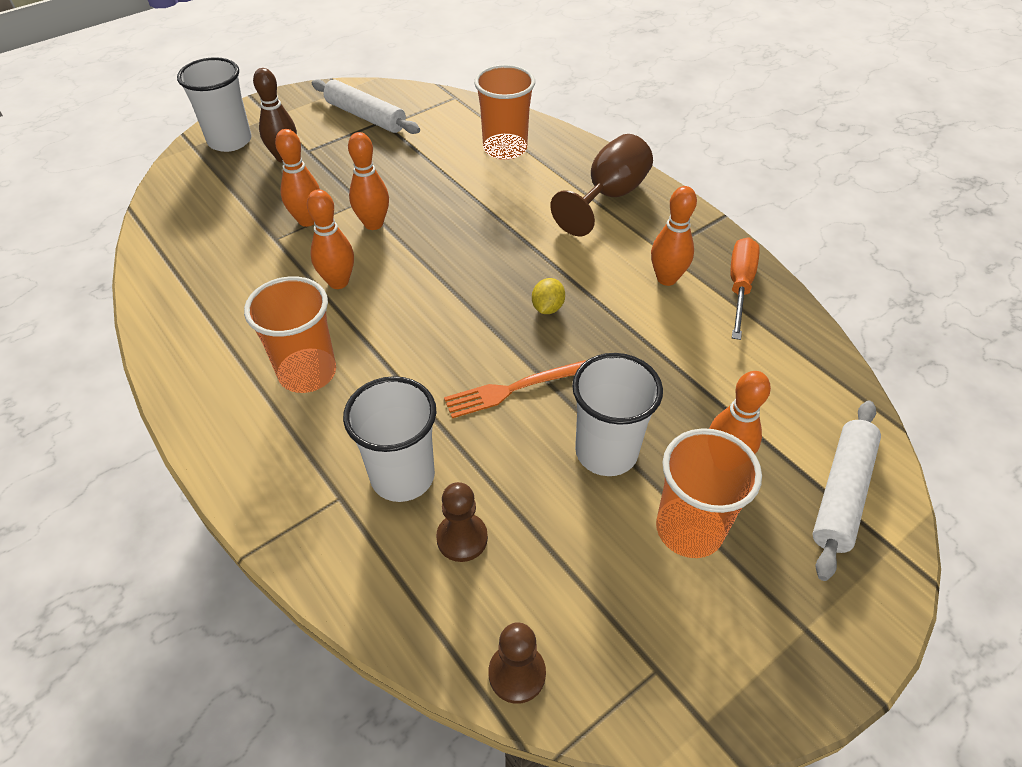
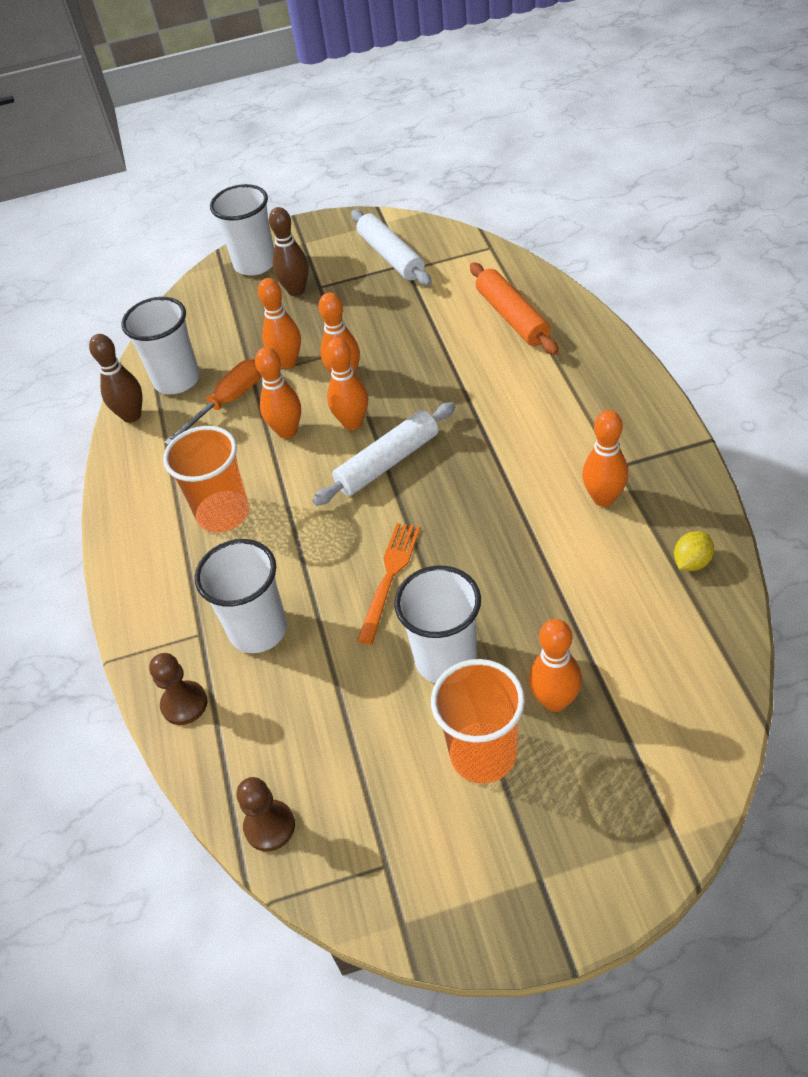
camera: 30 degrees right, 0 degrees up
(156, 300) = (132, 416): none -> brown bowling pin
(193, 257) = (177, 380): none -> white cup
(402, 262) = (352, 423): none -> orange bowling pin
(462, 538) = (281, 699): brown pawn -> brown pawn (184, 704)
(505, 149) = (512, 317): orange cup -> orange rolling pin
(511, 390) = (390, 576): orange fork -> orange fork turned 105 degrees clockwise
(547, 308) = (465, 502): yellow lemon -> yellow lemon (691, 562)
(608, 197) = (592, 393): brown goblet -> none
(739, 286) = (678, 524): orange screwdriver -> orange screwdriver (228, 402)
(841, 493) = (655, 767): white rolling pin -> white rolling pin (388, 462)

